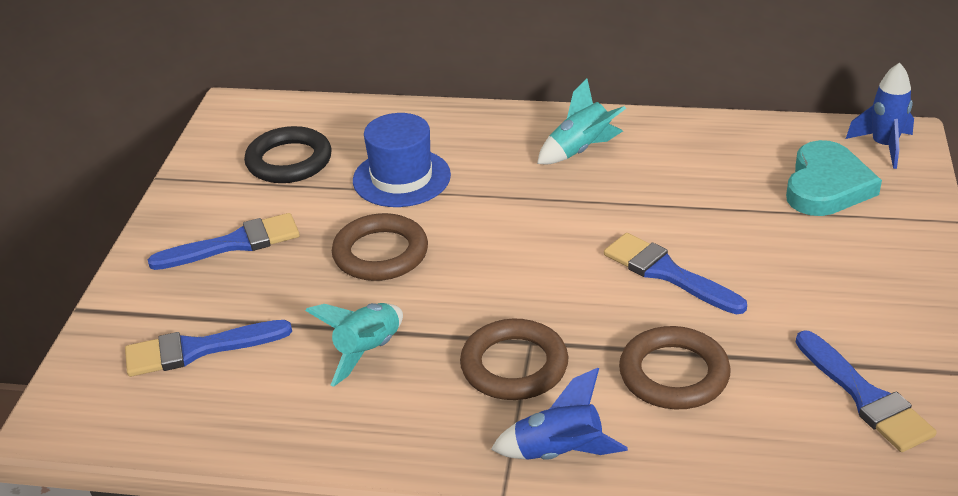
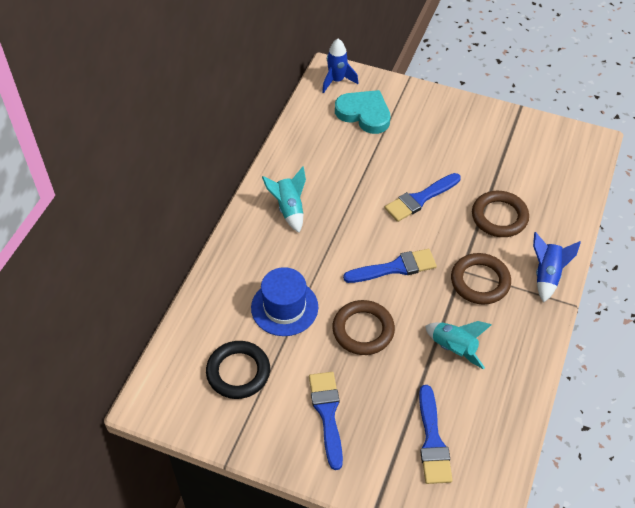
camera: 80 degrees left, 15 degrees up
(865, 397) = (527, 153): blue brush -> blue brush (395, 268)

